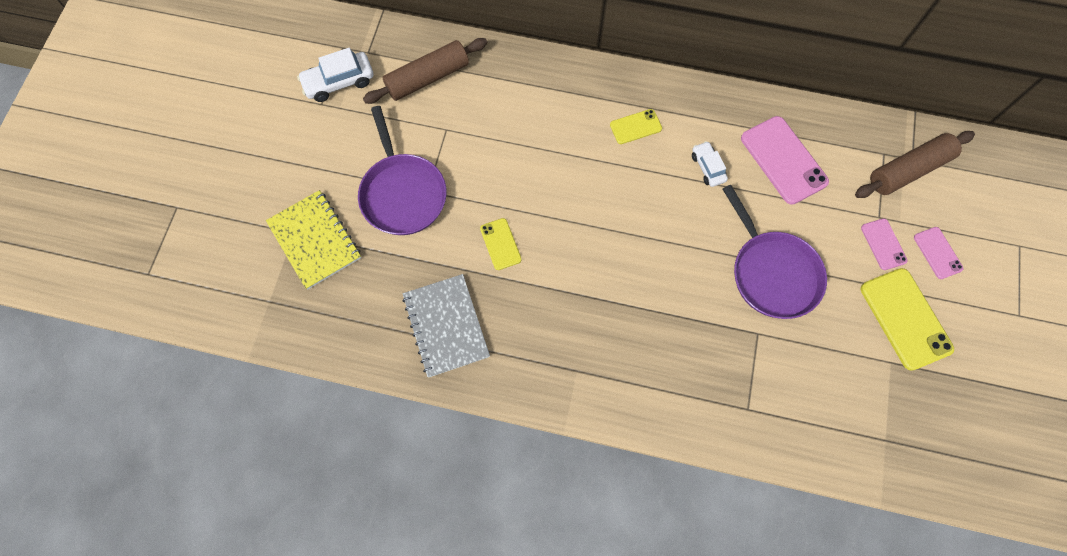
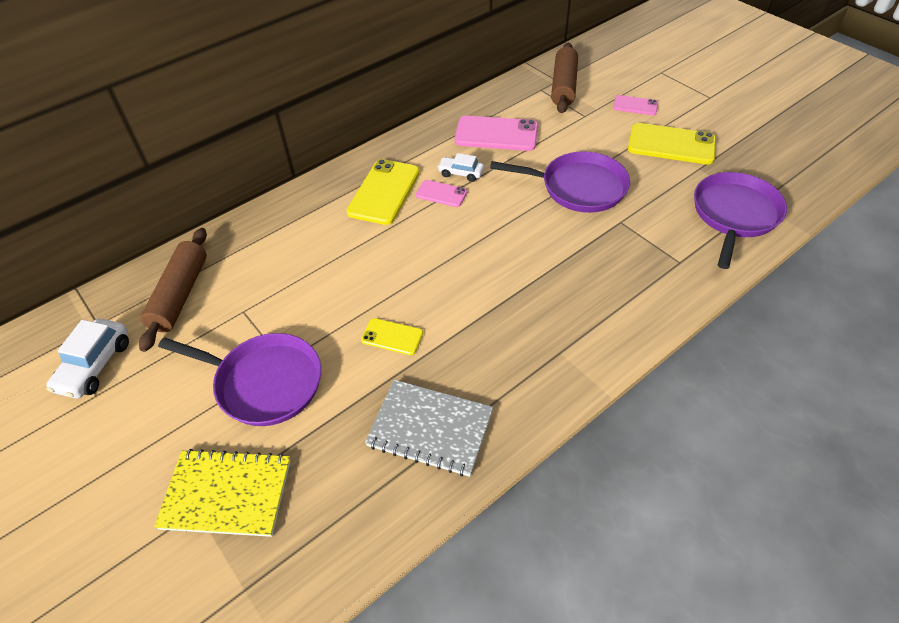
camera: 50 degrees left, 20 degrees down
(635, 127) = (384, 192): yellow phone -> yellow phone, size x1.83
(850, 426) = (734, 214): none -> purple pan
(883, 244) = (606, 124): pink phone -> pink phone (441, 194)

